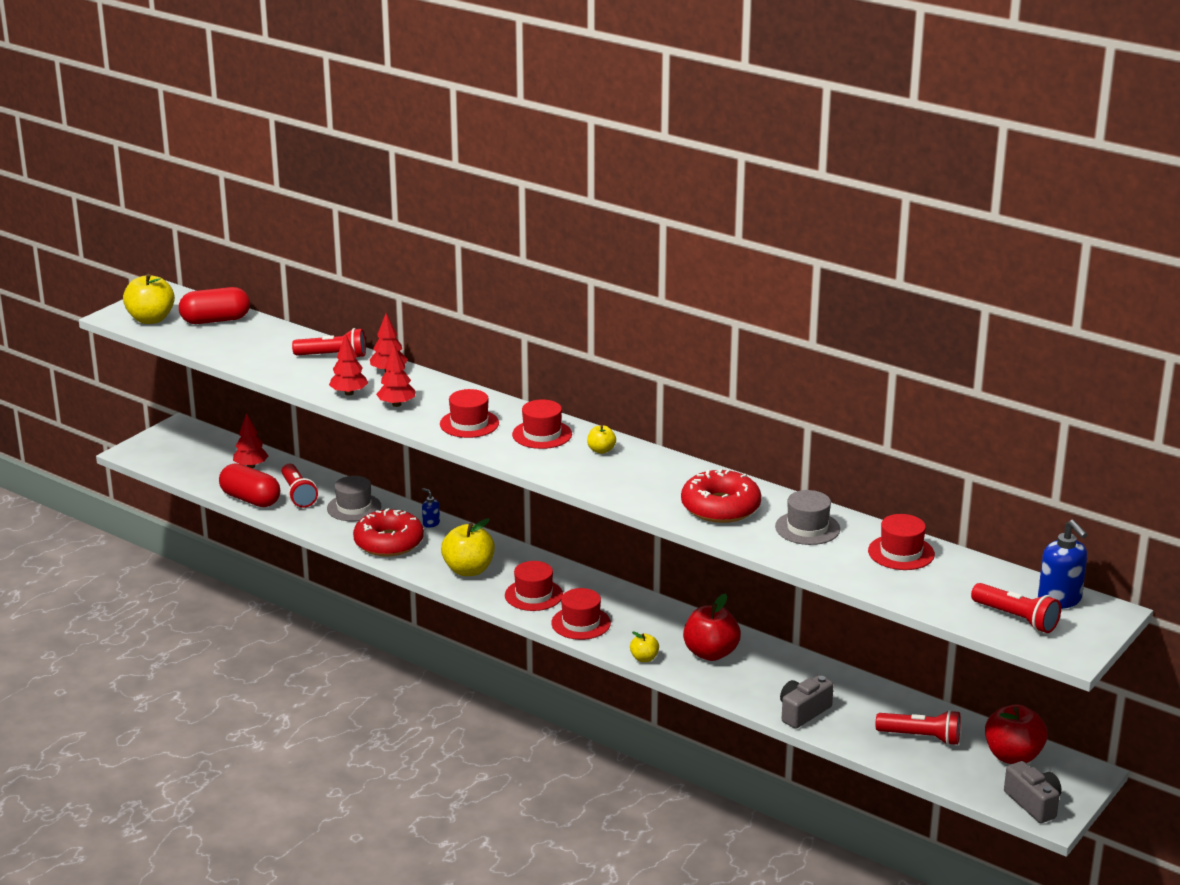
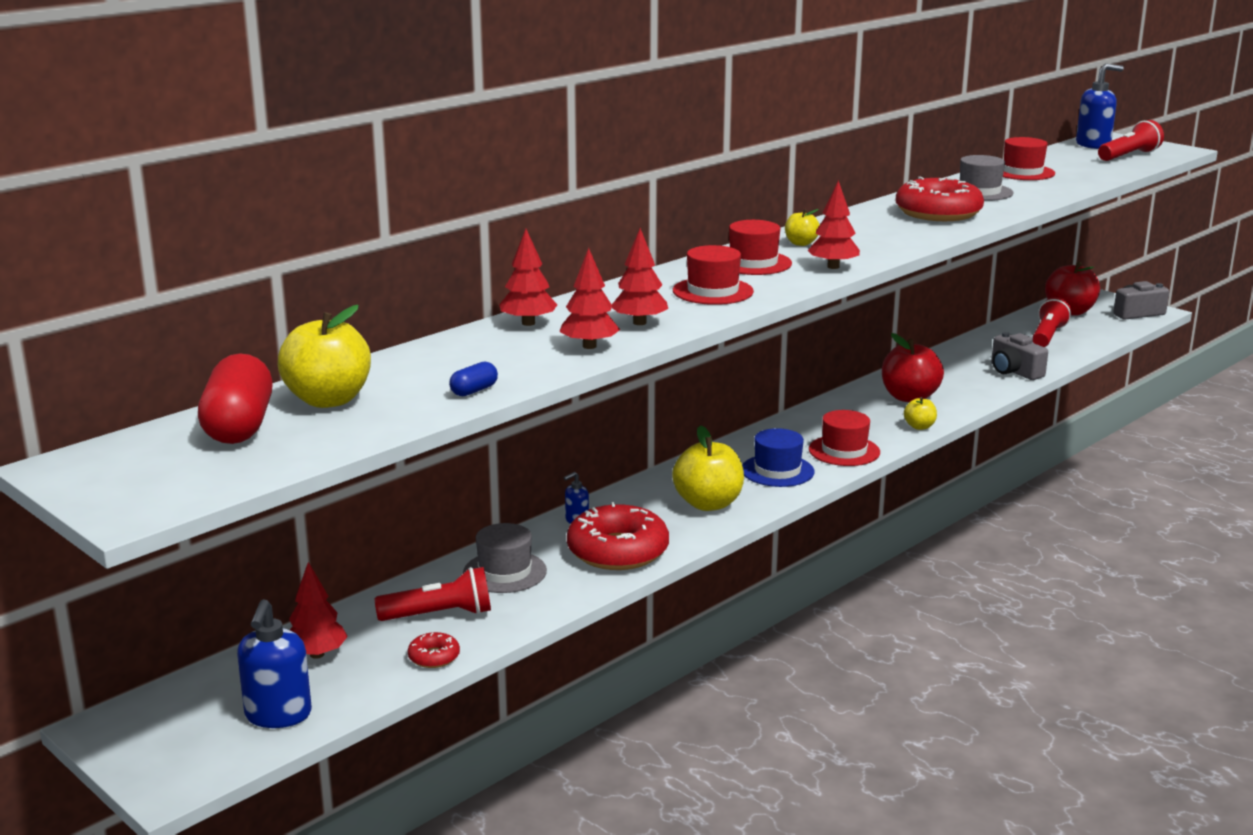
camera: 80 degrees left, 5 degrees down
(151, 319) = (180, 479): yellow apple -> yellow apple (328, 400)
(190, 467) = (278, 715): none -> blue soap dispenser
(250, 499) = (434, 657): red capsule -> red donut
(270, 369) = (474, 391): none -> blue capsule
(333, 356) = (452, 351): red flashlight -> none
(533, 595) = (777, 471): red hat -> blue hat
(541, 464) = (833, 267): none -> red tree

